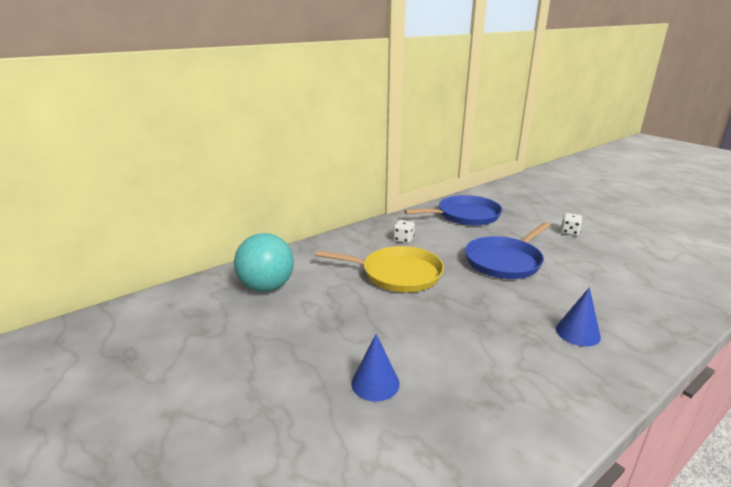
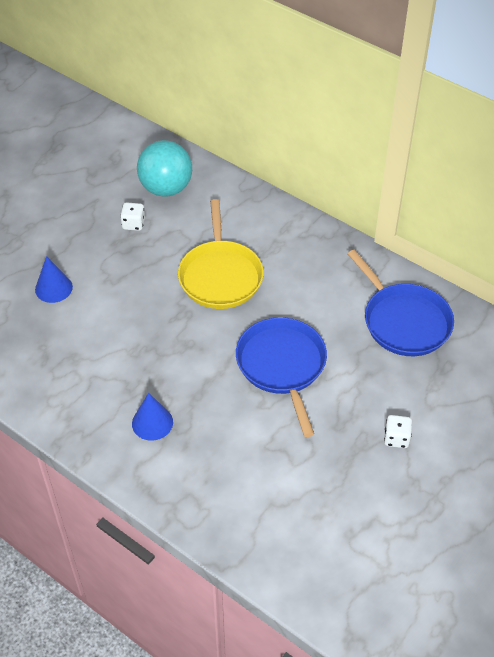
camera: 75 degrees right, 25 degrees up
(403, 239) = (303, 268): white dice -> white dice (133, 224)
(505, 261) = (282, 366): blue pan -> blue pan turned 45 degrees clockwise

